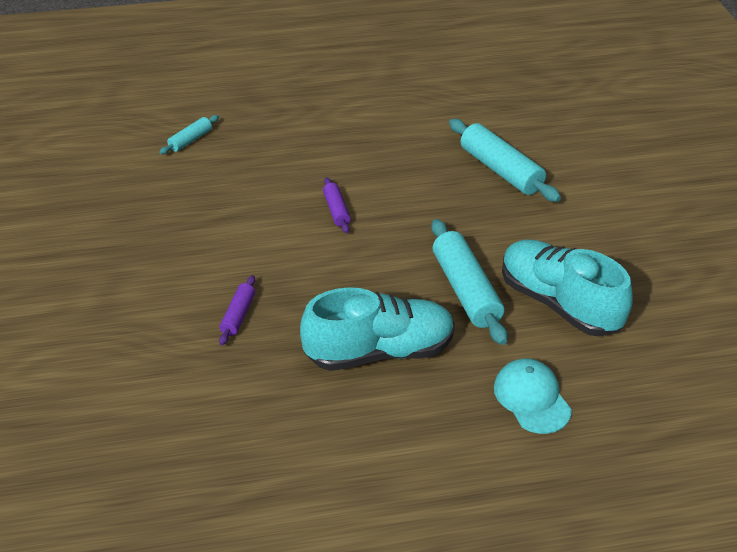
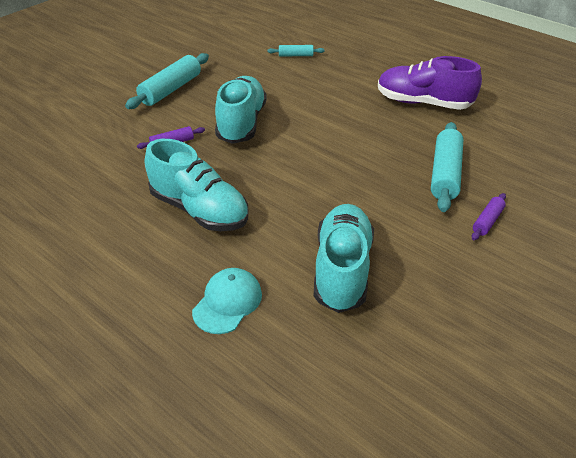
camera: 50 degrees right, 0 degrees up
(267, 246) = (241, 123): none -> turquoise shoe
(336, 210) = (306, 130): purple rolling pin -> purple rolling pin (487, 221)
(386, 116) = (423, 103): none -> purple shoe
(465, 290) = (300, 218): turquoise rolling pin -> turquoise rolling pin (171, 89)

